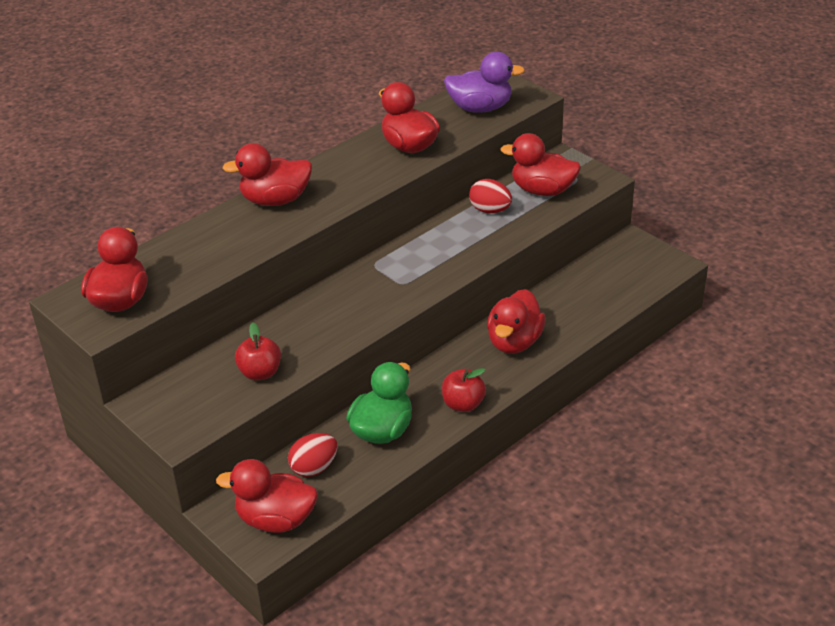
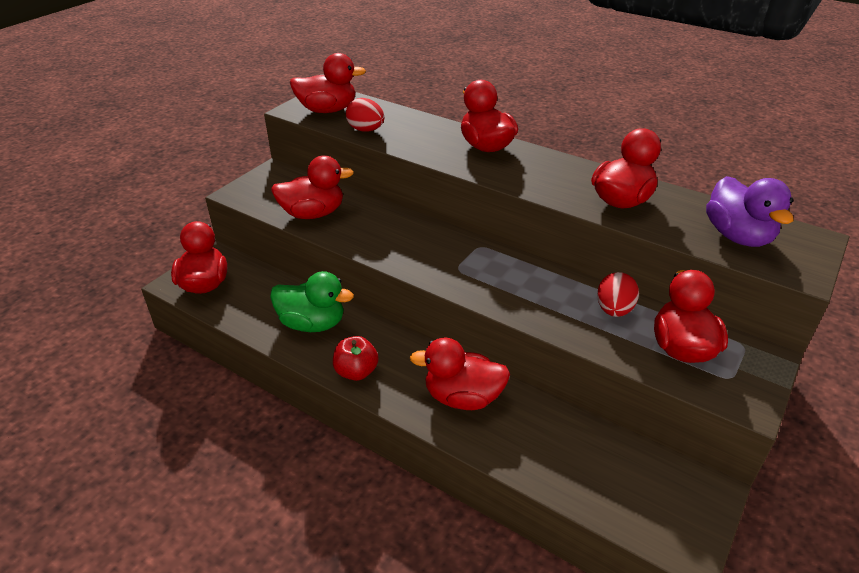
camera: 75 degrees right, 0 degrees up
(260, 373) = (313, 213): red apple -> red duck
(314, 468) = (263, 292): red egg -> red egg (366, 130)

